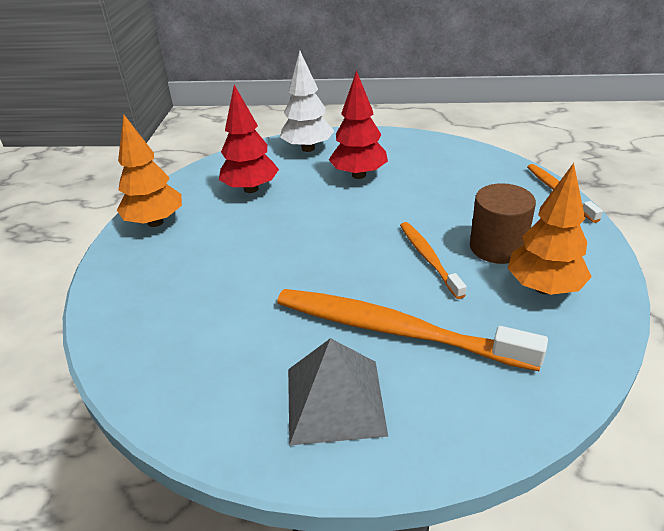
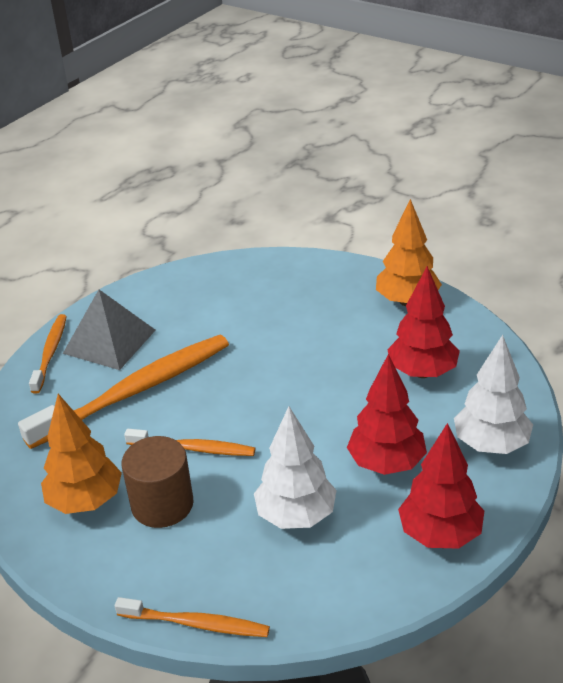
camera: 120 degrees right, 0 degrees up
(396, 450) = (50, 353): none -> orange toothbrush
(398, 144) = (440, 534): none -> red tree
(439, 190) = (296, 516): none -> white tree

